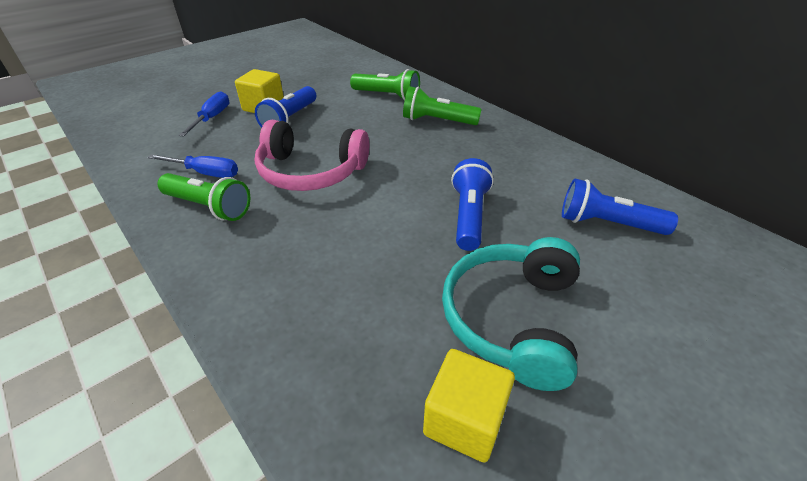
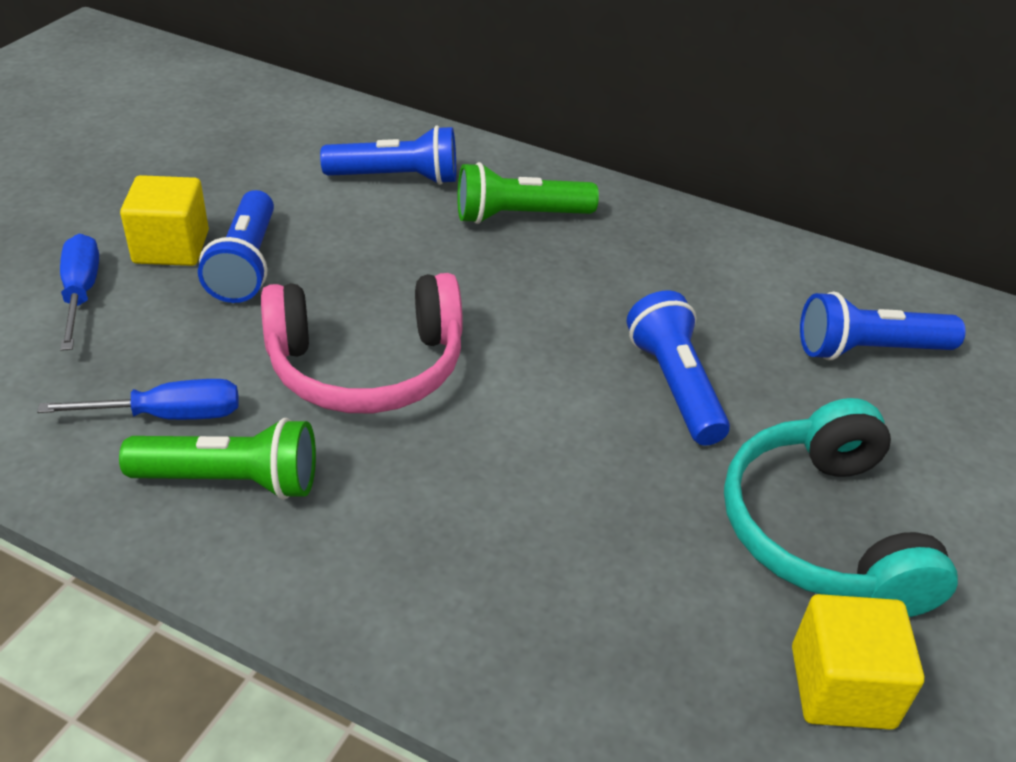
camera: 25 degrees left, 0 degrees up
(387, 96) = (397, 178): green flashlight -> blue flashlight

